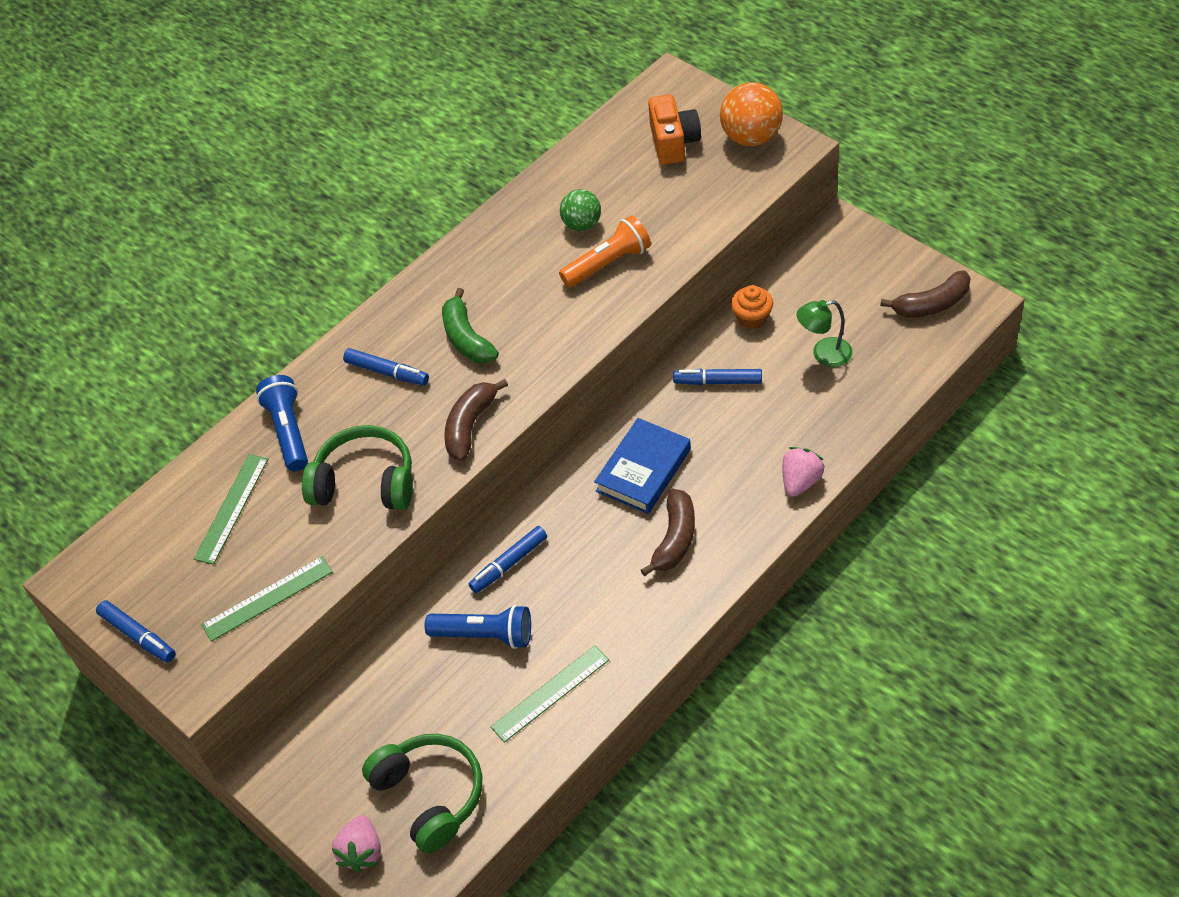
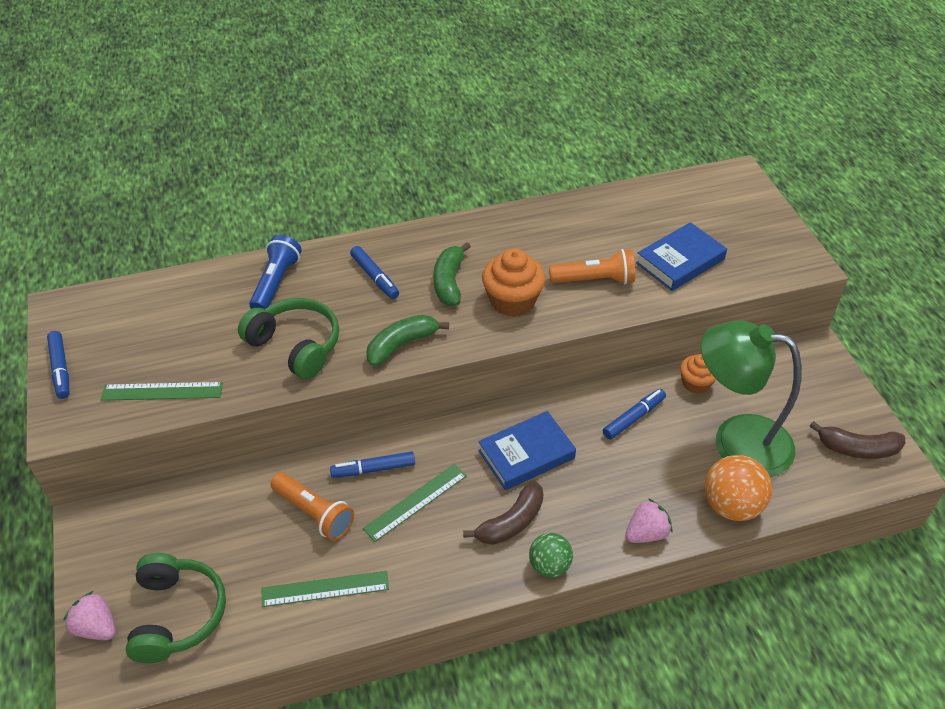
camera: 25 degrees right, 5 degrees down
(231, 508) = (195, 315): green ruler -> green ruler (415, 502)
(361, 851) = (96, 627): pink strawberry -> pink strawberry turned 90 degrees clockwise
(470, 426) = (401, 345): brown banana -> green banana
(485, 635) = (314, 513): blue flashlight -> orange flashlight
(544, 326) = (512, 301): none -> orange cupcake
(582, 224) = (596, 243): green ball -> green ball (549, 565)
(673, 142) = (710, 218): orange camera -> none
(675, 203) = (680, 261): none -> blue book
(718, 381) = (634, 418): blue marker -> blue marker turned 105 degrees clockwise
(751, 137) = (776, 242): orange ball -> orange ball (731, 505)
(824, 354) = (736, 441): green lamp -> green lamp, size x2.15

